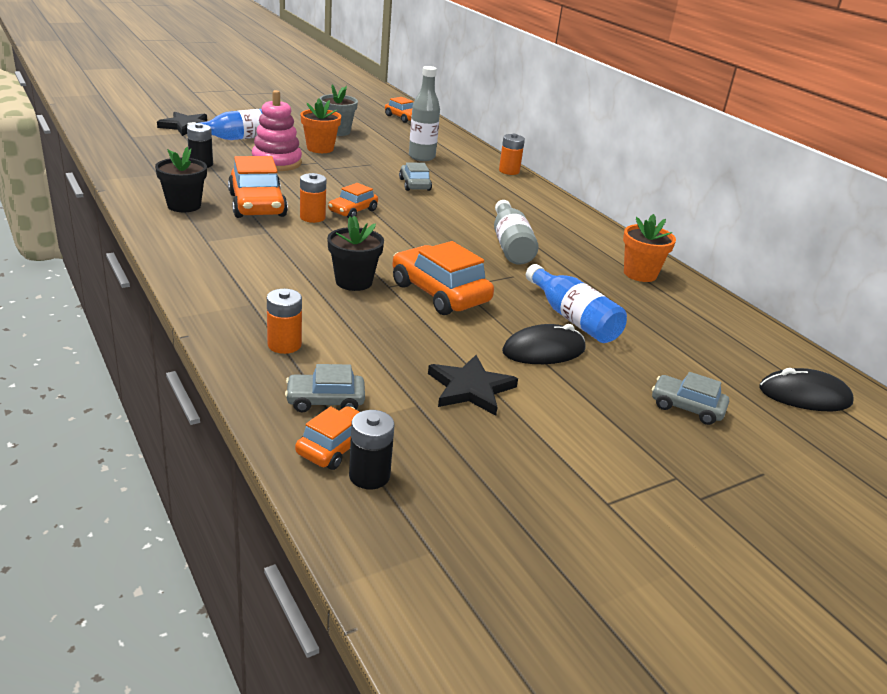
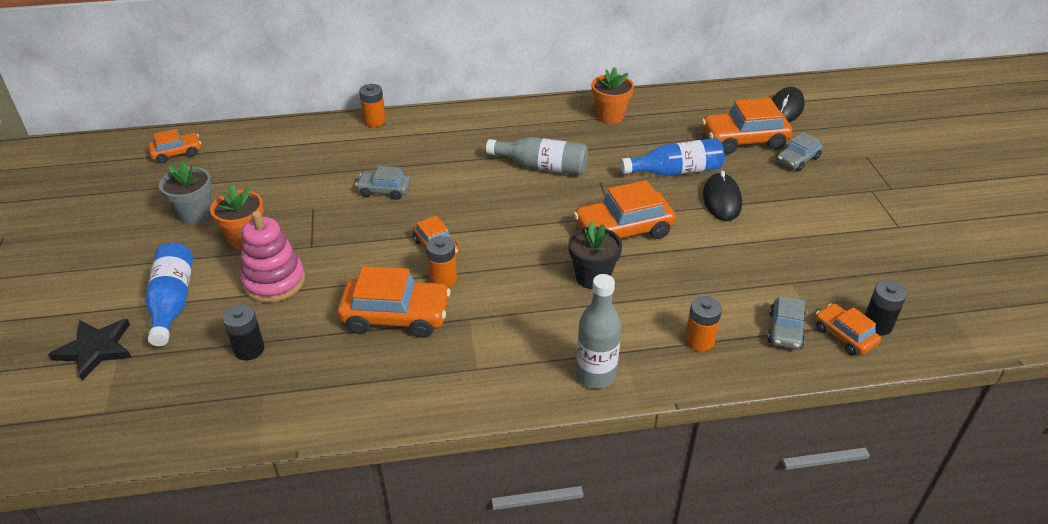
camera: 65 degrees left, 10 degrees up
(184, 206) = (376, 378): black flower pot -> none
(422, 157) = (310, 168): grey bottle -> grey bottle (595, 375)
(470, 388) = (771, 250): black star -> none
(687, 363) = (744, 140): none -> orange car

